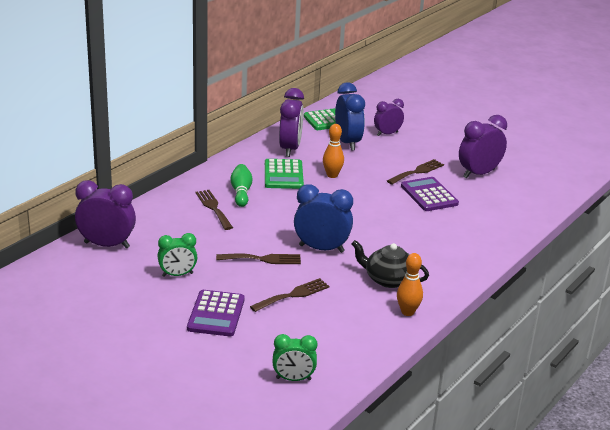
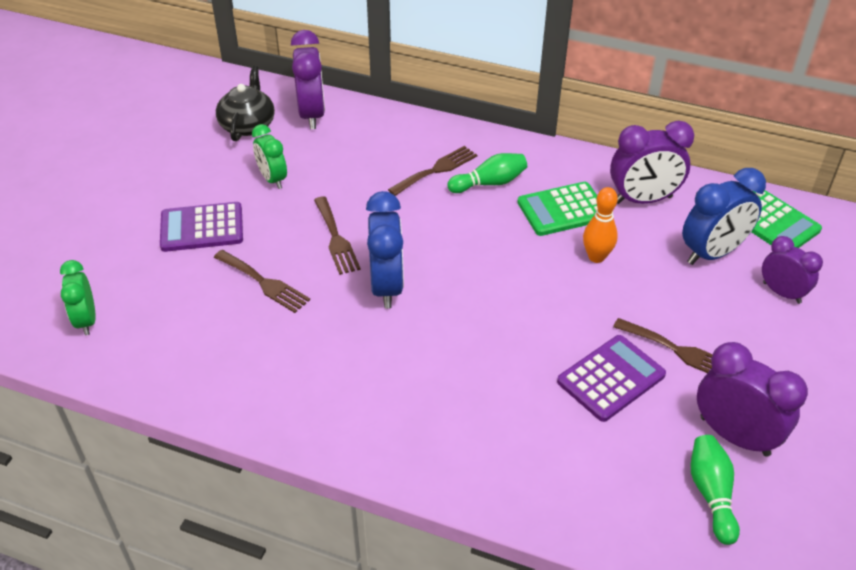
camera: 75 degrees right, 15 degrees up
(388, 279) = (337, 370): black teapot -> black teapot (248, 125)
(407, 312) = (261, 406): orange bowling pin -> none
(512, 189) = (711, 494): none -> green bowling pin

